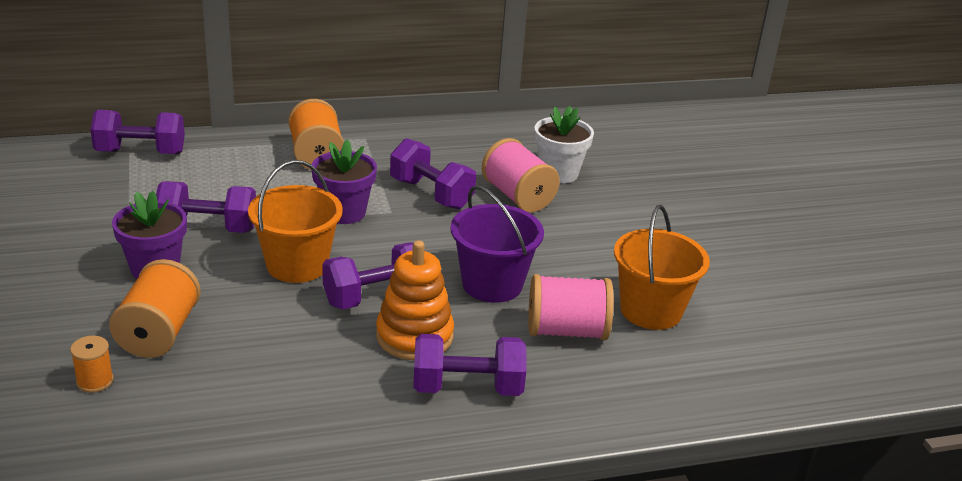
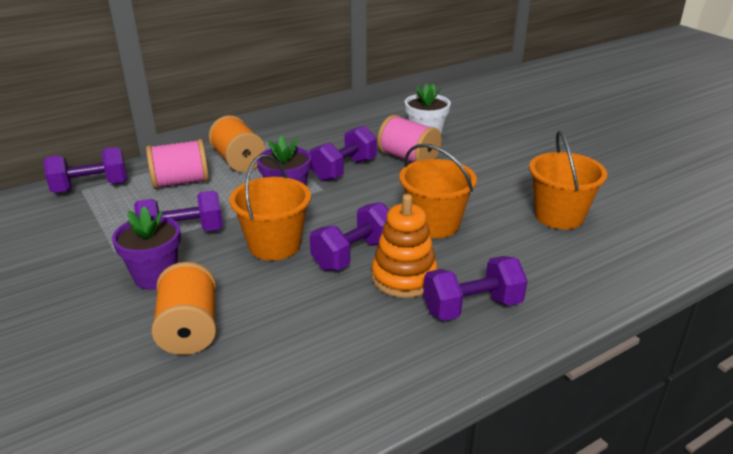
camera: 15 degrees left, 0 degrees up
(95, 381) = (154, 388): orange spool -> none
(431, 194) = (344, 170): purple dumbbell -> purple dumbbell turned 75 degrees counterclockwise
(492, 284) = (434, 224): purple bucket -> orange bucket
(566, 331) = (512, 245): pink spool -> pink spool (181, 182)

